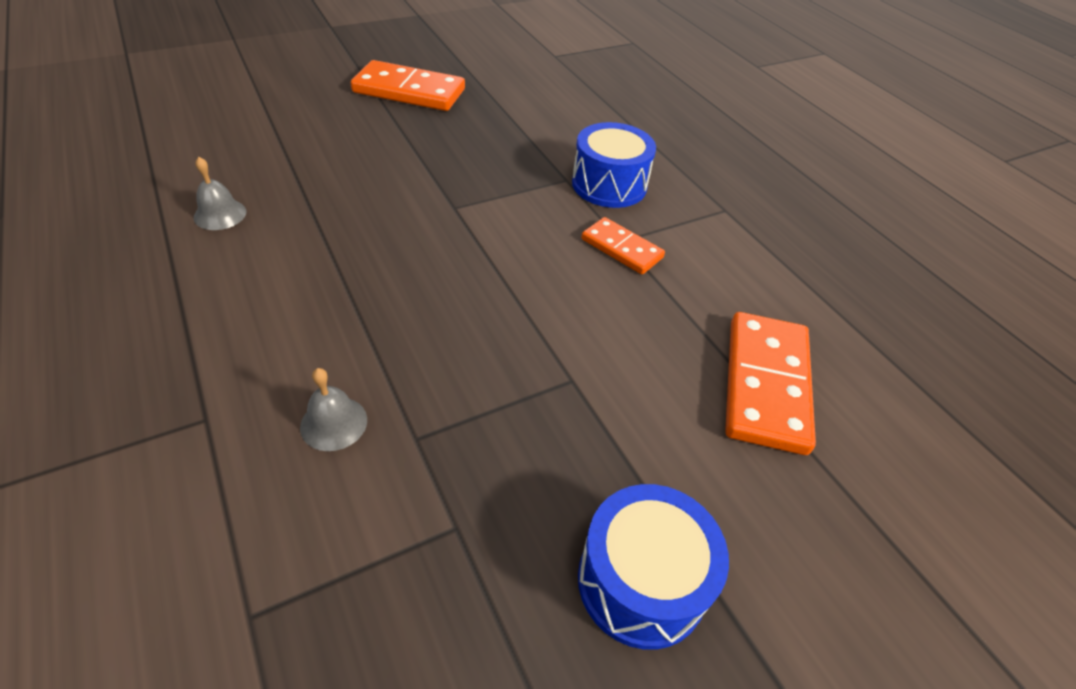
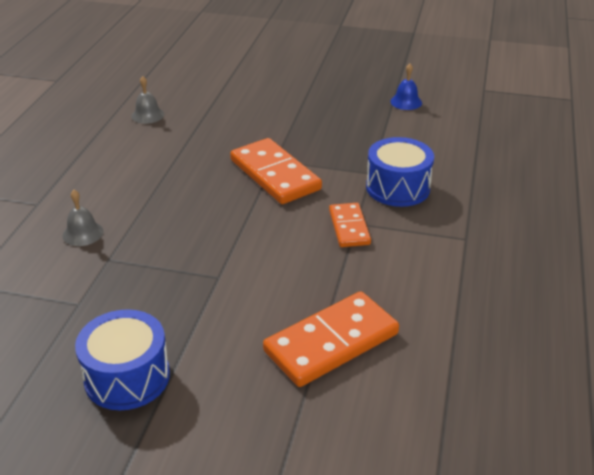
camera: 45 degrees right, 10 degrees down
(409, 91) = (338, 82): orange domino -> orange domino (274, 175)
(503, 91) = (406, 102): none -> blue bell

